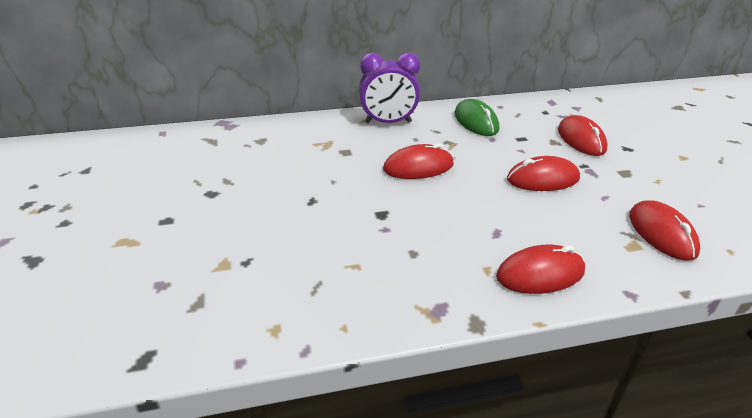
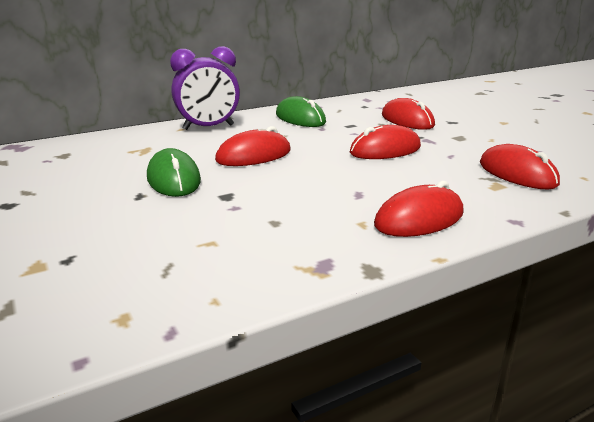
camera: 15 degrees left, 10 degrees down
(343, 186) = (174, 179): none -> green mouse

